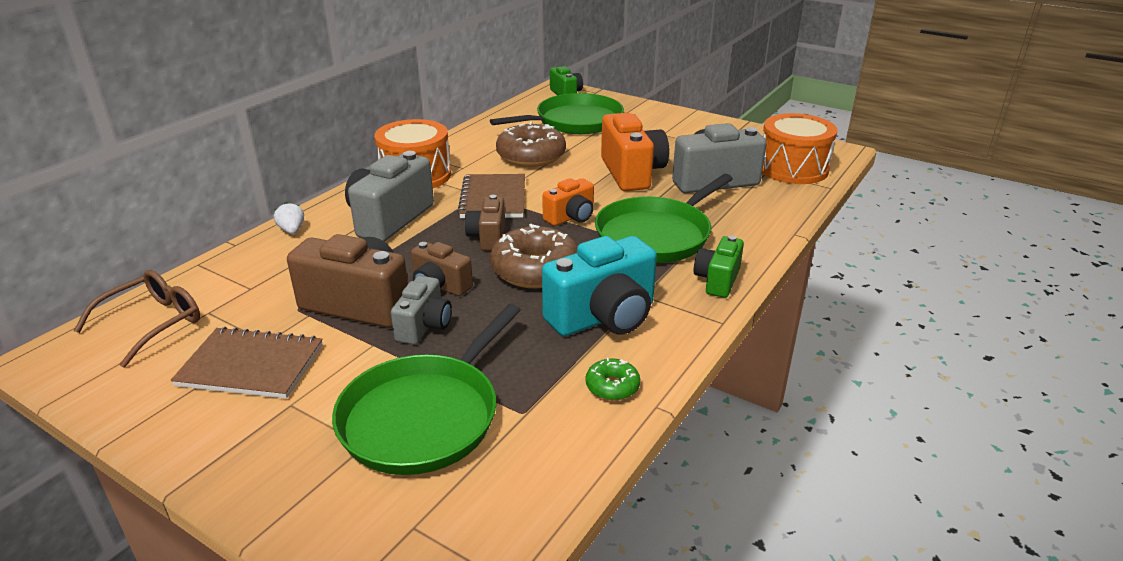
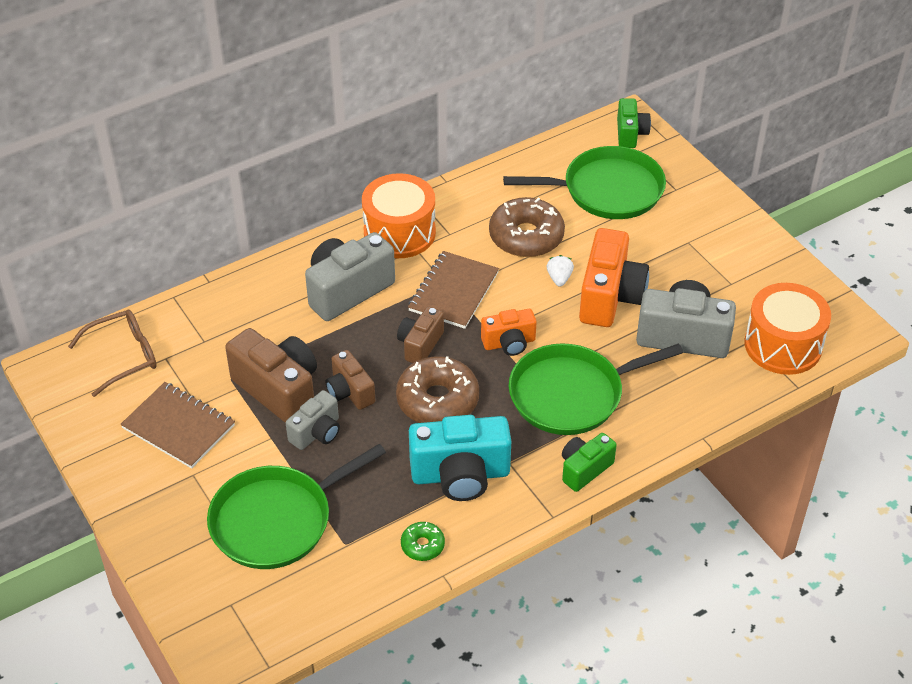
camera: 25 degrees right, 15 degrees up
(292, 230) = (260, 278): white strawberry -> white strawberry (559, 278)

